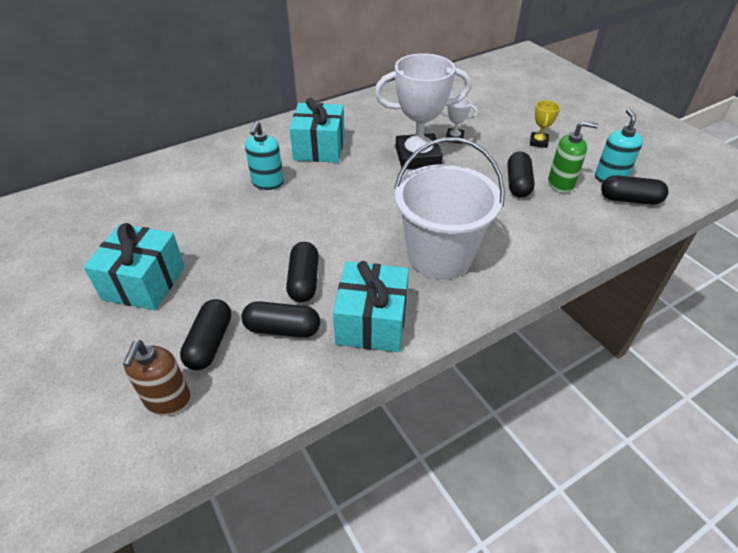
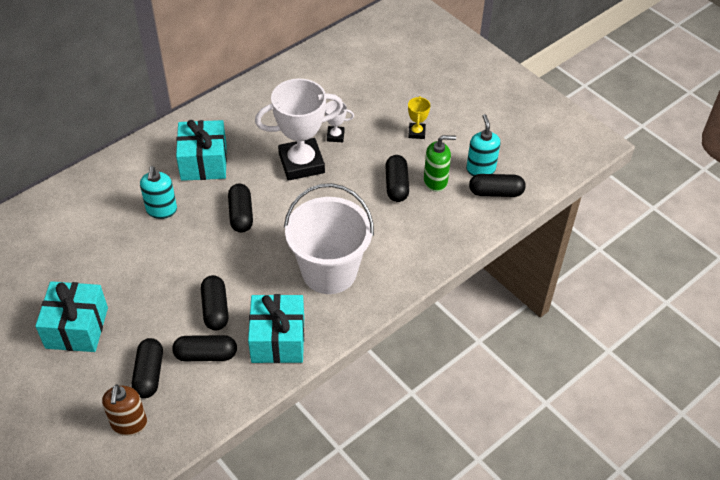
camera: 10 degrees left, 5 degrees up
(349, 194) = (241, 215): none -> black capsule

